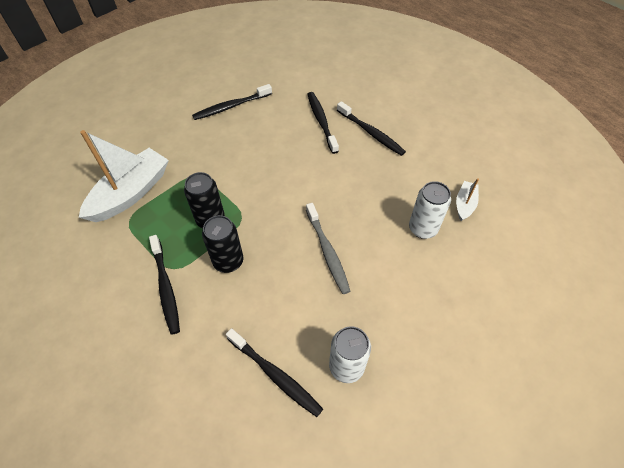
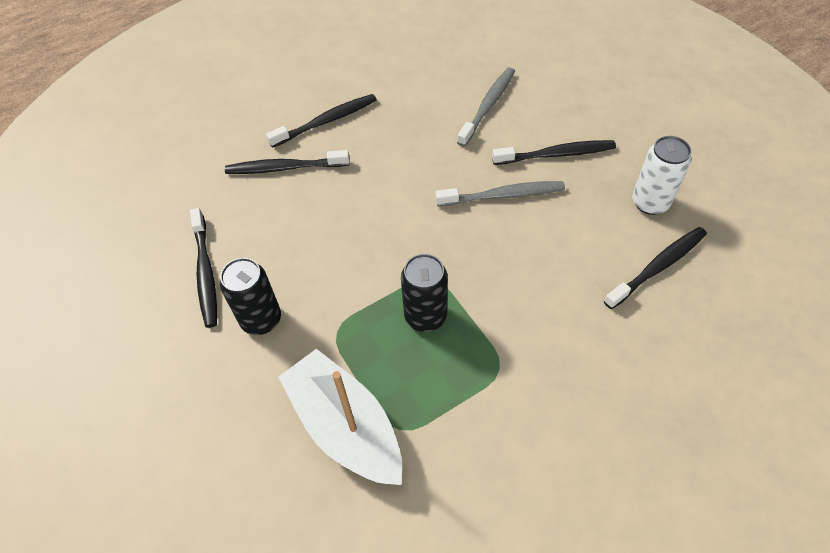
camera: 75 degrees left, 0 degrees up
(166, 287) = (528, 378): black toothbrush -> black toothbrush (556, 154)
(228, 261) = (499, 300): black can -> black can (261, 320)
(422, 228) = (487, 106): white can -> grey toothbrush
(464, 204) = (462, 66): white boat -> none

